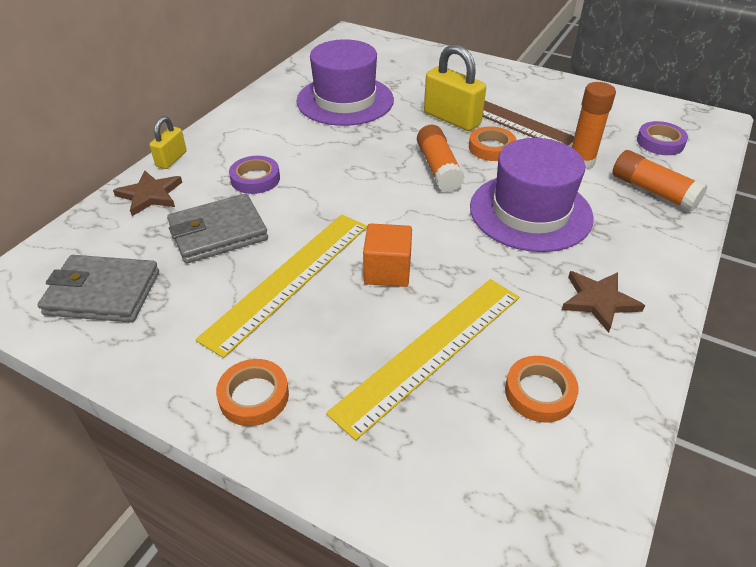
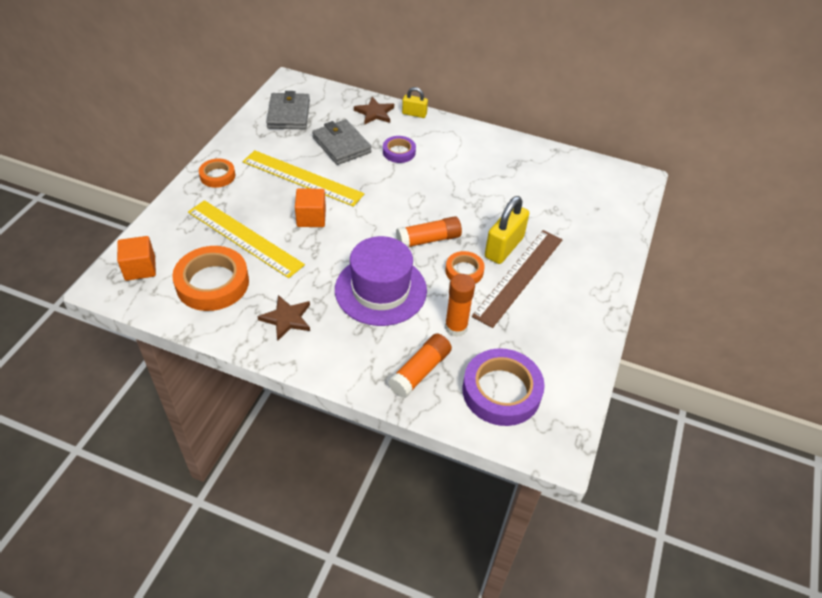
camera: 80 degrees right, 5 degrees up
(345, 100) = (515, 184): purple hat -> none
(513, 515) = (140, 268): none -> orange cube
(539, 392) = (212, 283): orange tape -> orange tape, size x1.81
(660, 142) = (501, 391): purple tape -> purple tape, size x1.81

